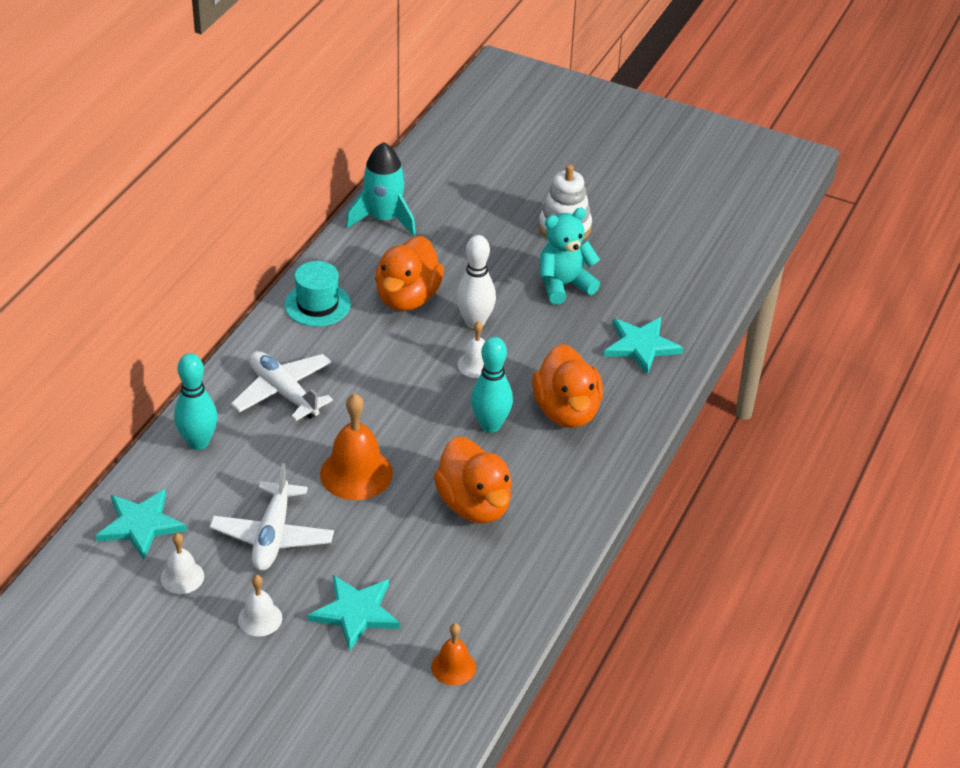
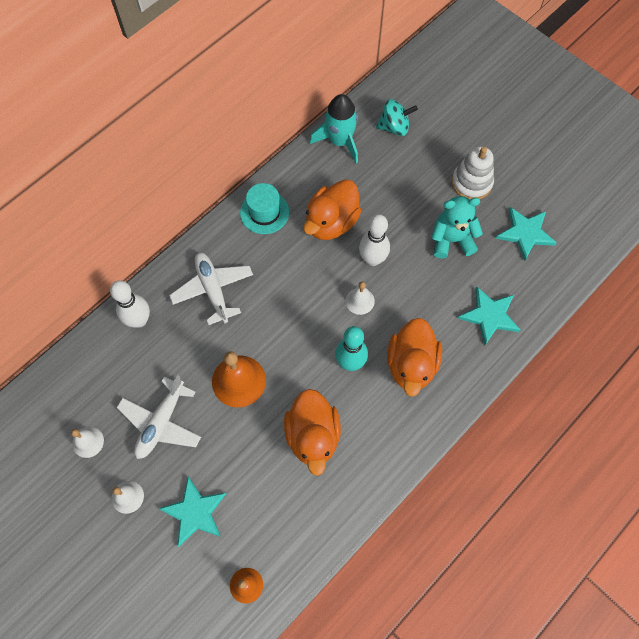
camera: 20 degrees right, 25 degrees up
(140, 525) = (76, 385): turquoise star -> turquoise star (525, 233)
(198, 442) = (139, 320): turquoise bowling pin -> white bowling pin
(447, 193) = (394, 127): none -> turquoise spinning top

